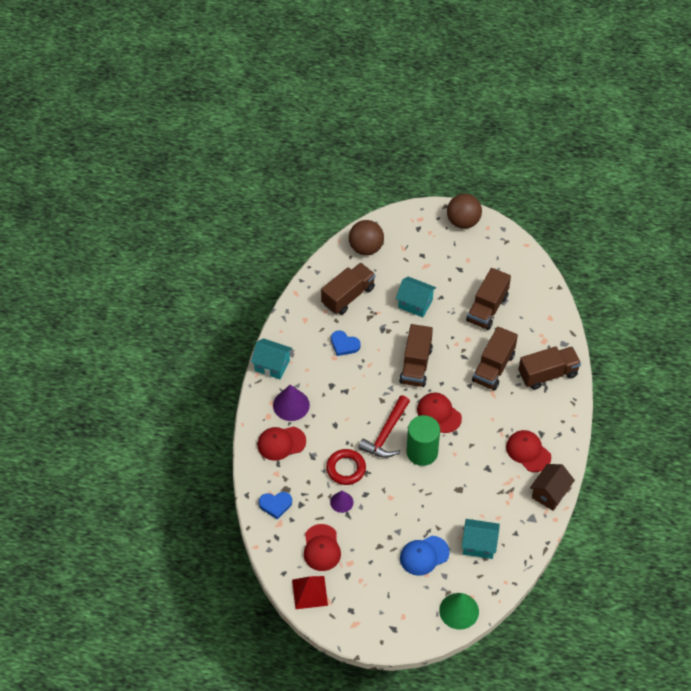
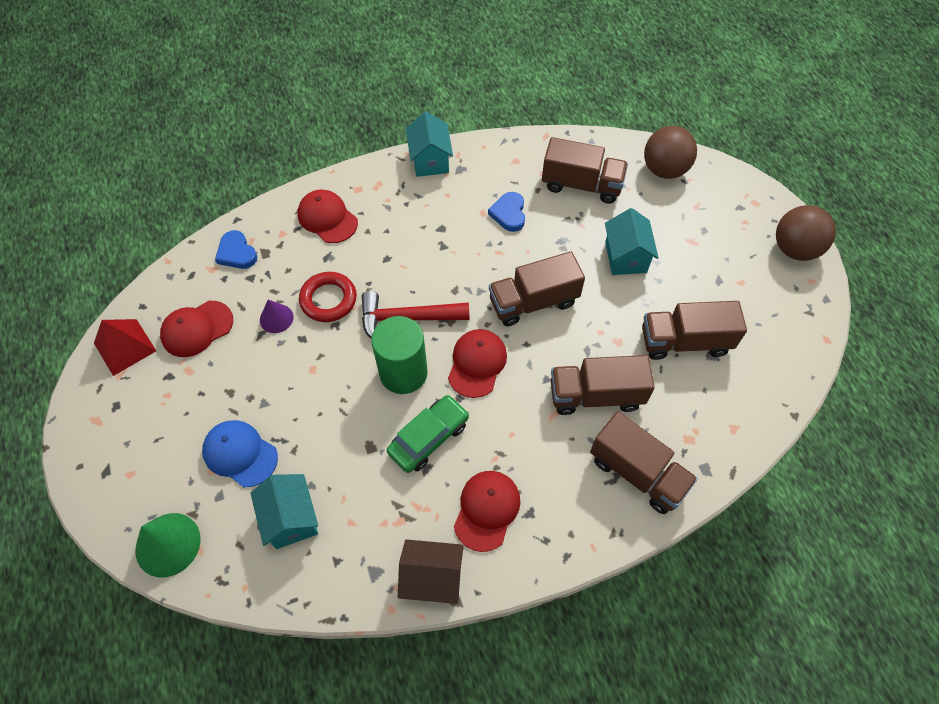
camera: 60 degrees right, 5 degrees up
(291, 405) = (387, 203): purple cone -> none
(470, 459) = (429, 438): none -> green car

